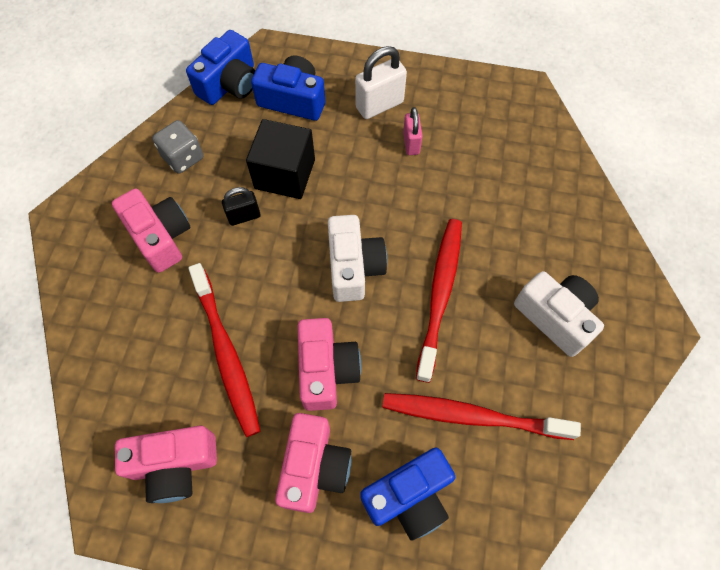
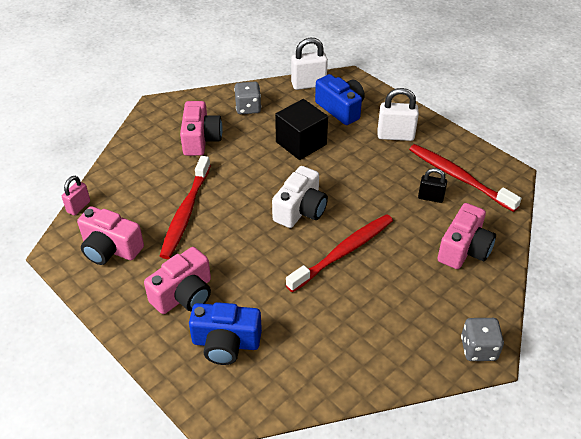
camera: 35 degrees right, 20 degrees down
(229, 84) = (308, 84): blue camera -> white padlock
(244, 216) = (257, 152): black padlock -> black padlock (430, 197)
(326, 370) = (236, 252): pink camera -> pink camera (464, 249)
(411, 143) = (398, 165): pink padlock -> pink padlock (78, 207)
(472, 416) = (304, 326): red toothbrush -> red toothbrush (458, 177)
(555, 317) = (413, 306): white camera -> none
(647, 326) = (478, 349): none -> grey dice

